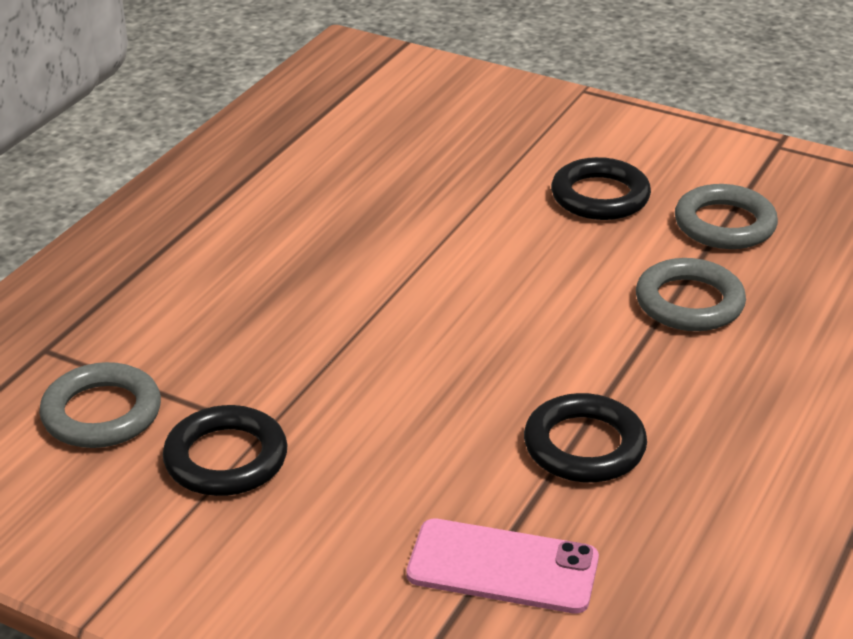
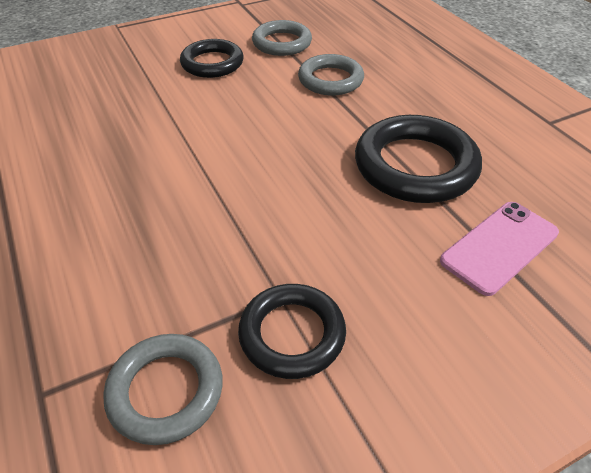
camera: 55 degrees left, 10 degrees up
(584, 446) = (415, 166): black ring -> black ring, size x1.55

